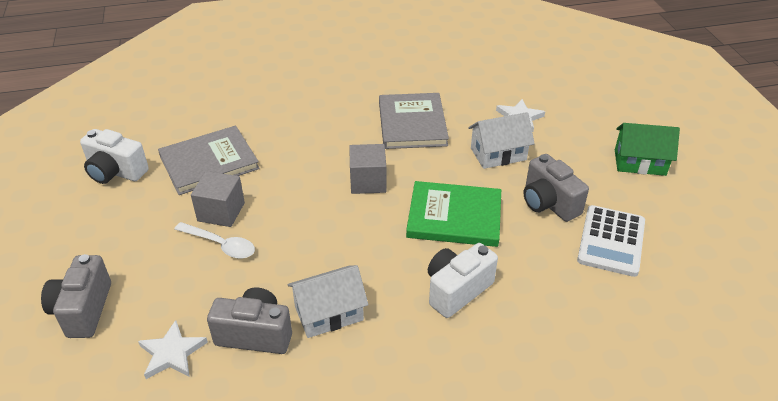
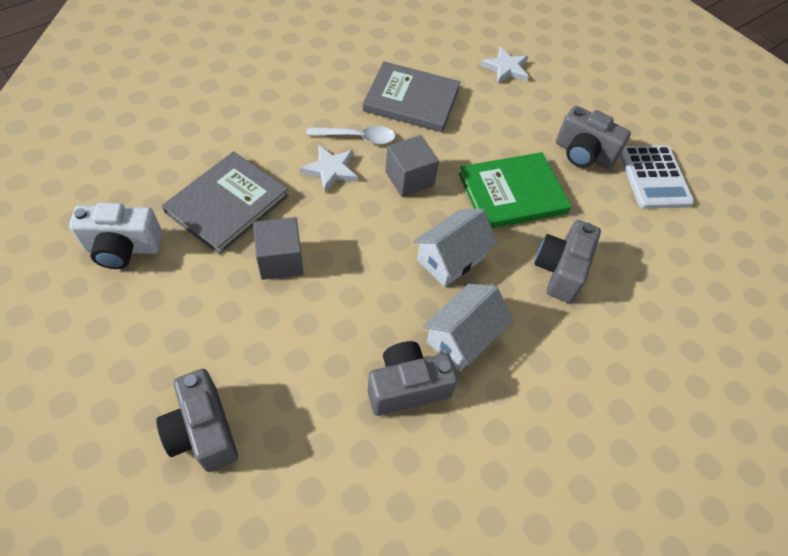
camera: 30 degrees left, 15 degrees up
(172, 353) = (336, 442): white star -> white star (330, 170)
(221, 245) = (306, 299): white spoon -> white spoon (357, 138)
(412, 123) = (411, 100): grey book -> grey book turned 45 degrees counterclockwise
(457, 290) = (560, 270): white camera -> grey camera
(498, 154) = (510, 113): white house -> white house (451, 258)
(639, 162) = (631, 90): green house -> none

